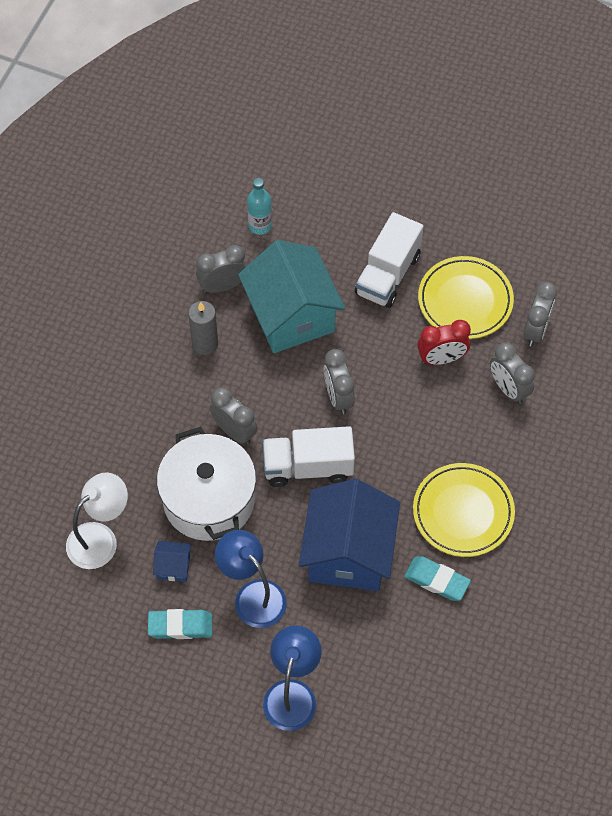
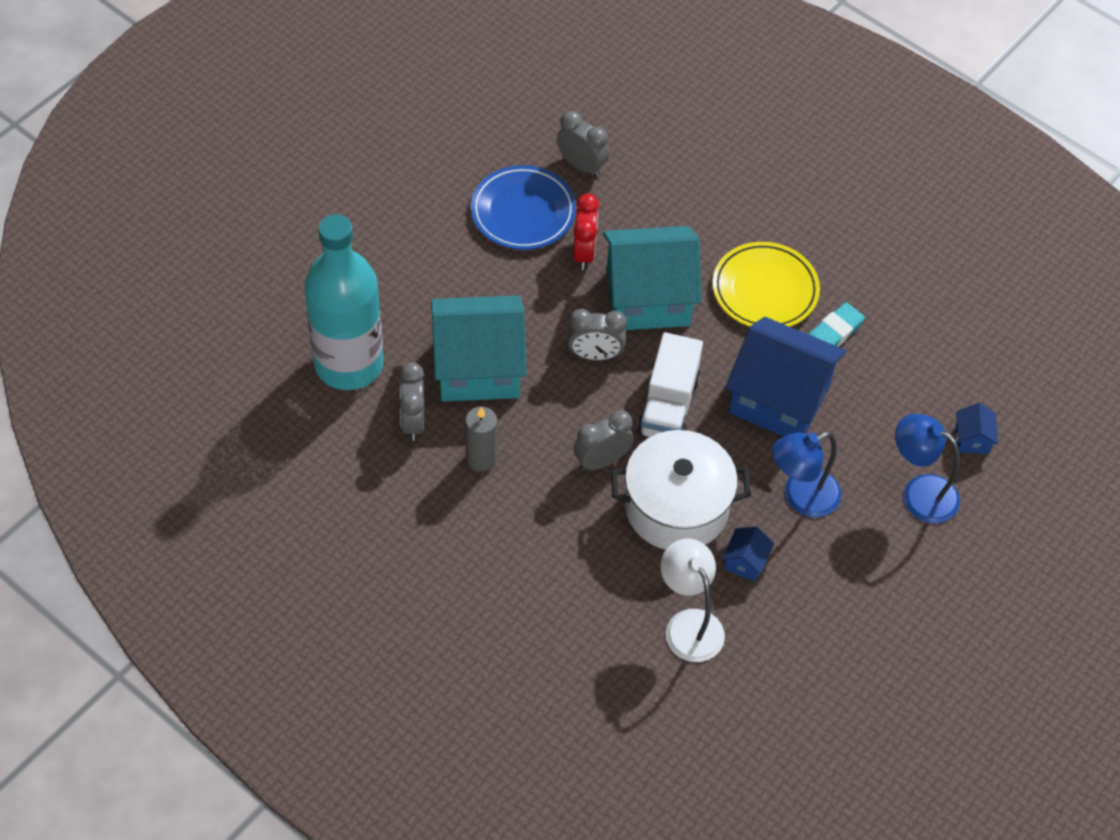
camera: 75 degrees left, 5 degrees down
(180, 626) = (816, 574): turquoise eraser -> none
(260, 225) = (349, 364): turquoise bottle -> turquoise bottle, size x2.48
(367, 728) = (972, 439): none -> blue house
(388, 275) = (463, 267): white truck -> none
(414, 421) = (648, 298): none -> turquoise house
(465, 300) = (523, 212): yellow plate -> blue plate
(508, 389) = (640, 209): grey clock -> none

